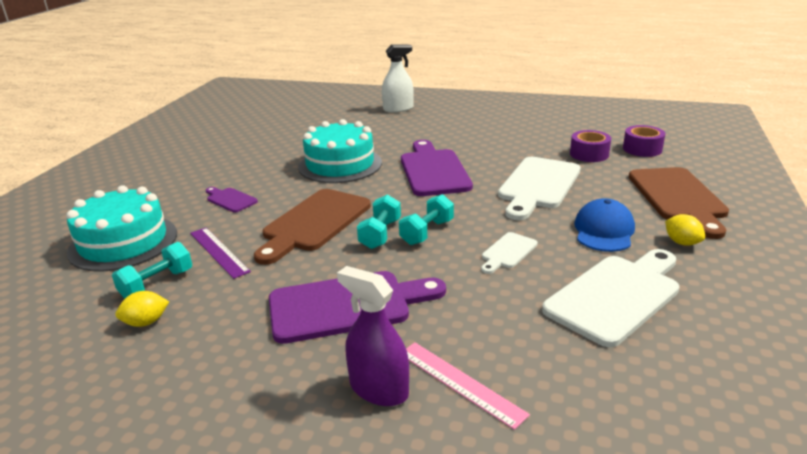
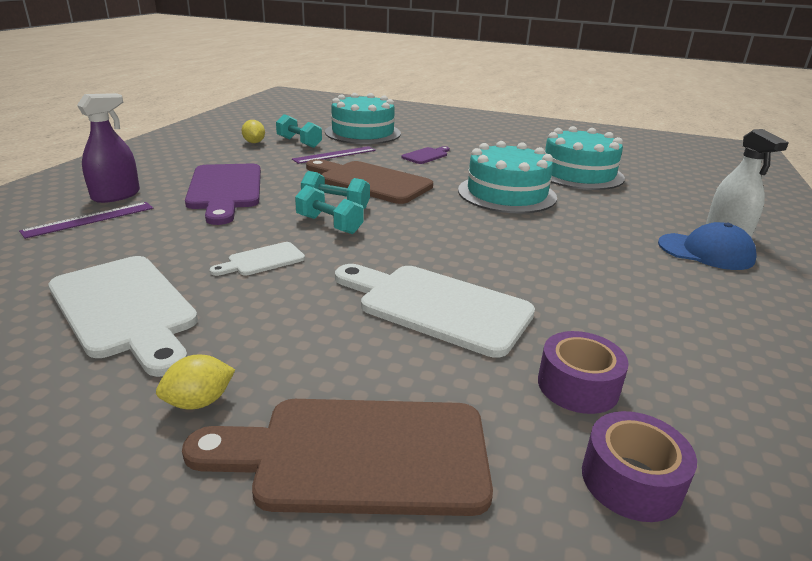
camera: 90 degrees right, 0 degrees up
(289, 139) = (578, 174): none -> turquoise cake
(433, 170) = (491, 239): purple cutting board -> none
(460, 382) = (90, 219): pink ruler -> purple ruler
(508, 252) = (262, 260): white cutting board -> white cutting board turned 75 degrees counterclockwise
(604, 231) = (275, 335): blue cap -> blue cap (706, 252)

